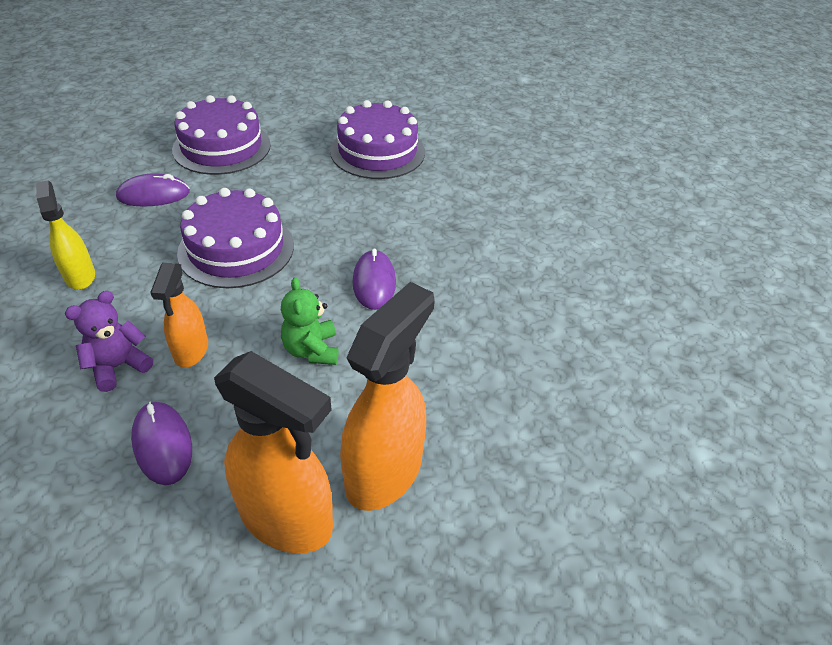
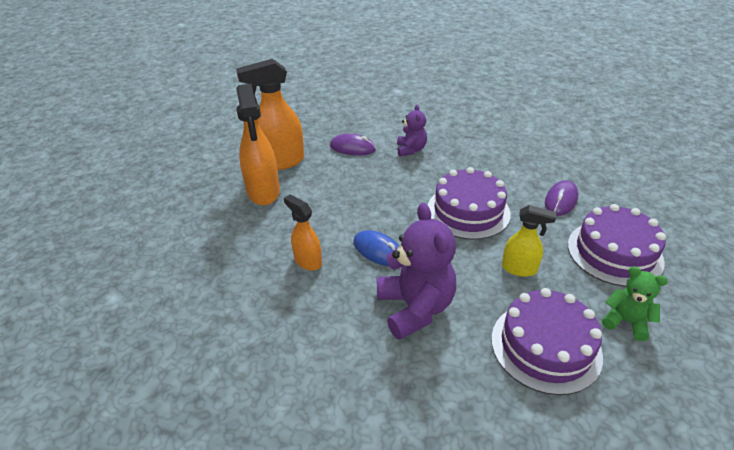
camera: 135 degrees right, 5 degrees down
(80, 276) = (492, 156): yellow spray bottle -> yellow spray bottle (519, 269)
(191, 351) = (398, 170): orange spray bottle -> orange spray bottle (307, 261)
(312, 350) = (354, 203): green teddy bear -> green teddy bear (626, 321)
(374, 282) = (378, 250): purple mouse -> blue mouse
(419, 224) = (415, 308): none -> purple teddy bear

